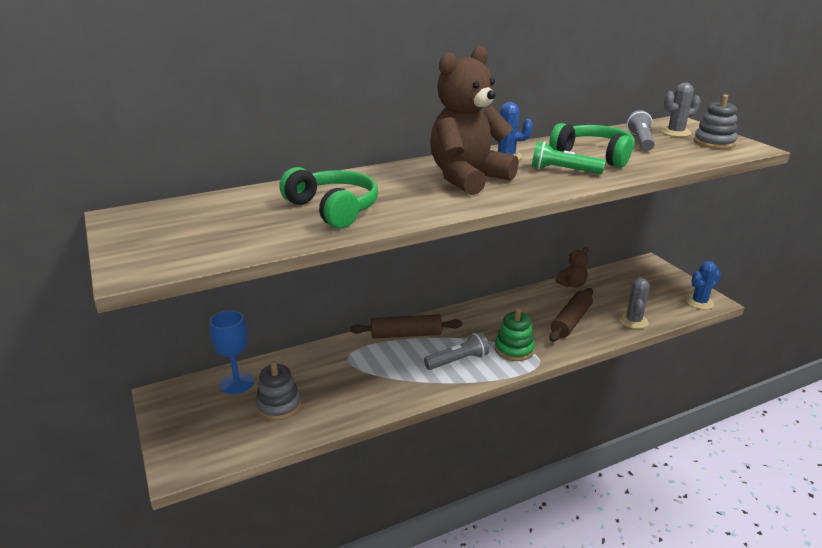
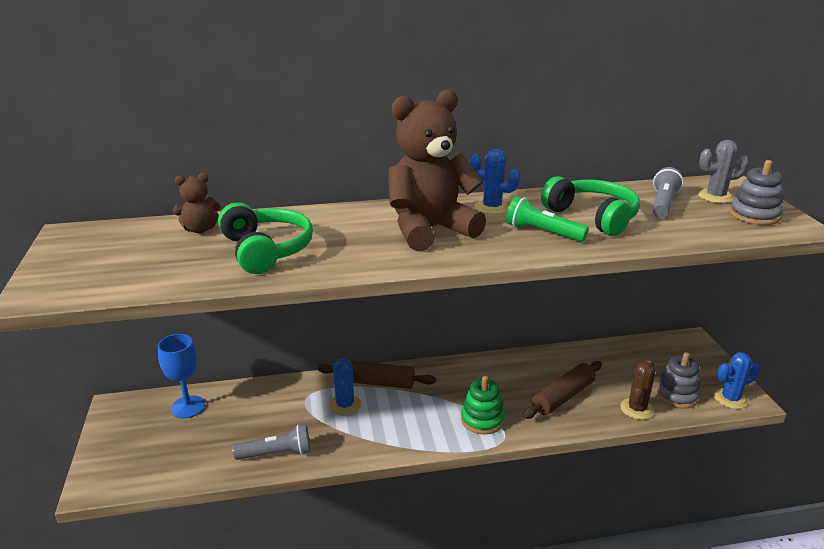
camera: 15 degrees right, 0 degrees up
(279, 406) = (214, 438): grey stacking toy -> grey stacking toy (676, 395)
(387, 357) = (345, 405): none -> blue cactus
(458, 361) = (415, 422): grey flashlight -> grey flashlight (276, 453)
(572, 284) = (586, 353): brown teddy bear -> brown teddy bear (200, 229)
(633, 321) = (637, 409): grey cactus -> brown cactus

